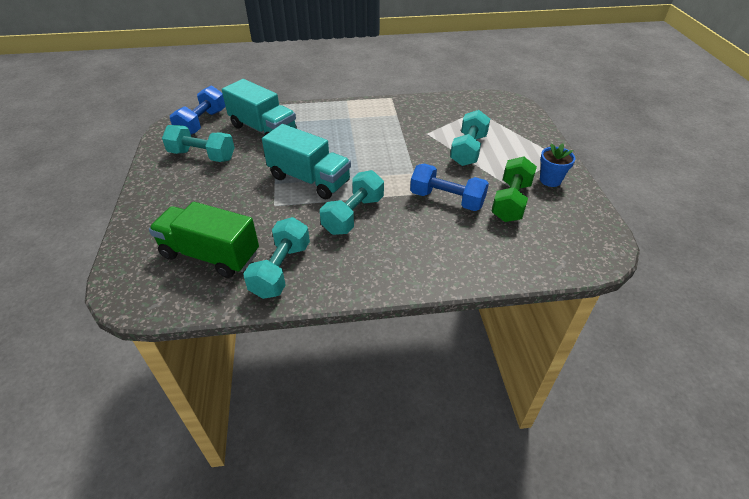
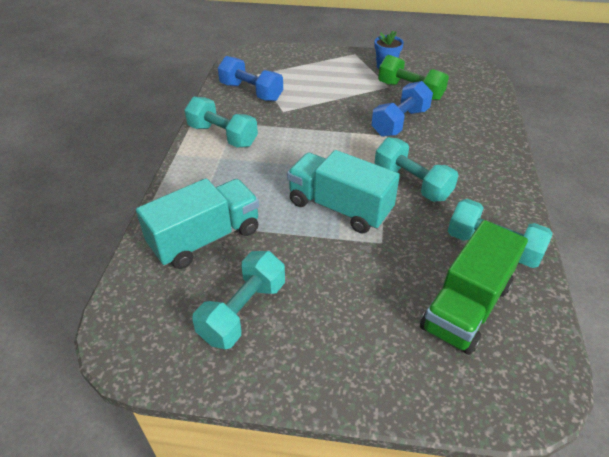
camera: 75 degrees left, 0 degrees up
(202, 123) = (145, 310): blue dumbbell -> blue dumbbell (251, 92)
(309, 179) = (339, 207): turquoise truck -> turquoise truck turned 105 degrees counterclockwise
(468, 150) = (325, 94): turquoise dumbbell -> turquoise dumbbell (222, 136)

